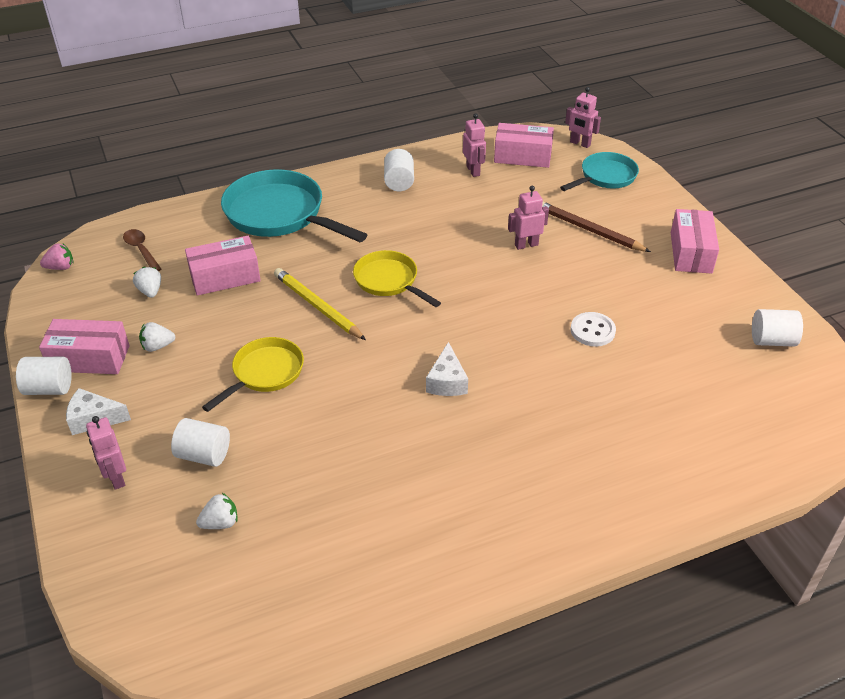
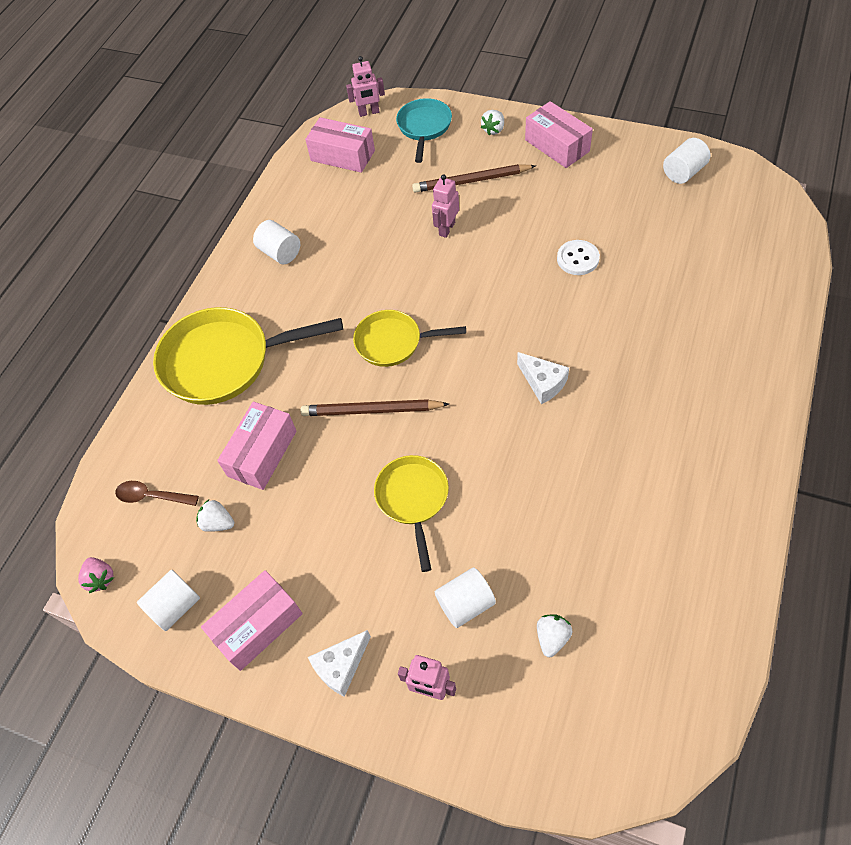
camera: 40 degrees left, 15 degrees up
(49, 388) = (264, 683): white cylinder -> white cylinder (175, 606)
(60, 267) = (101, 578): pink strawberry -> pink strawberry turned 120 degrees clockwise
(157, 346) = (298, 560): white strawberry -> white strawberry (493, 130)
(279, 214) = (224, 361): turquoise pan -> yellow pan
(317, 306) = (372, 410): yellow pencil -> brown pencil
(473, 171) = (323, 197): pink robot -> none
(522, 156) = (342, 156): pink box -> pink box turned 60 degrees clockwise

